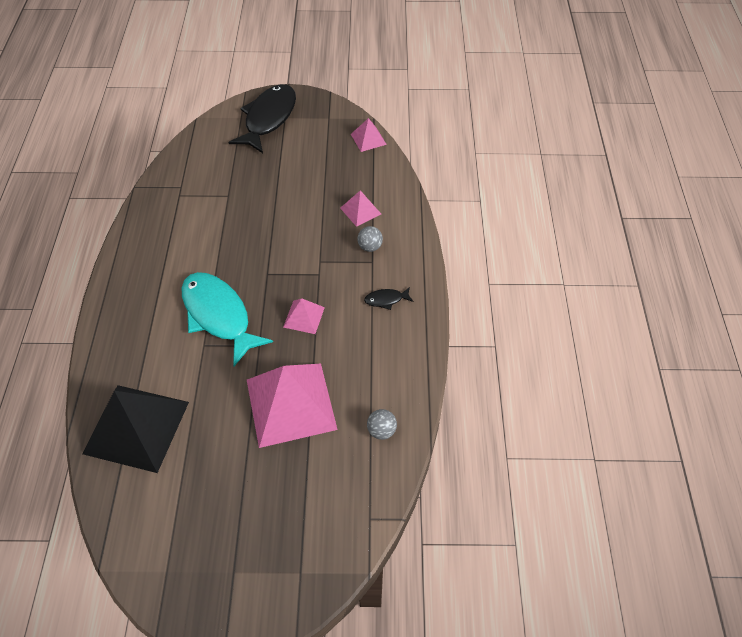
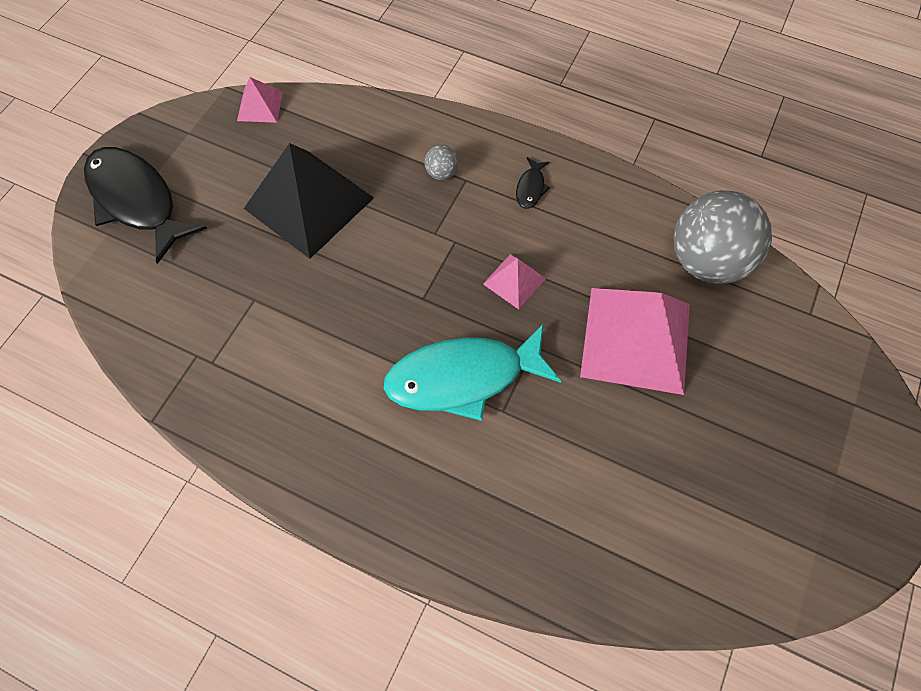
camera: 65 degrees left, 10 degrees up
(137, 427) = (599, 533): black pyramid -> black pyramid (309, 203)
(360, 210) = (377, 160): pink pyramid -> none
(381, 430) = (707, 261): grey ball -> grey ball, size x2.44

